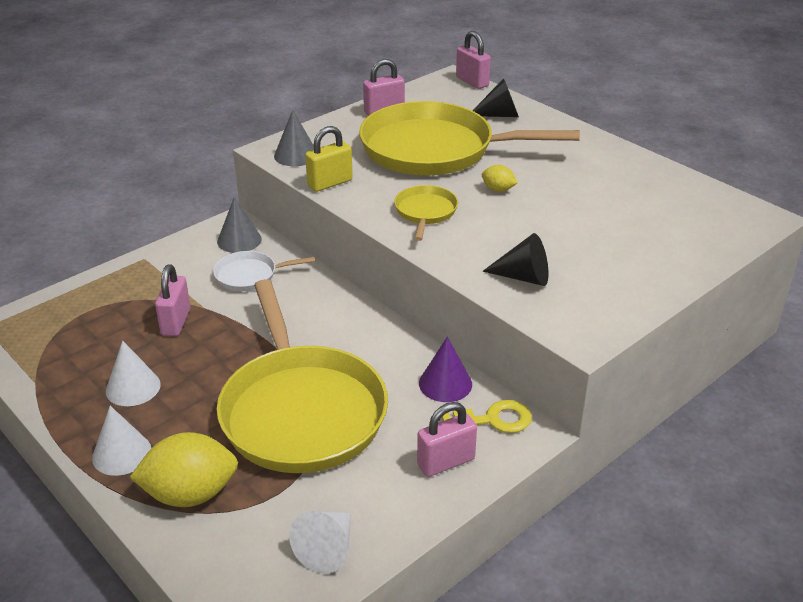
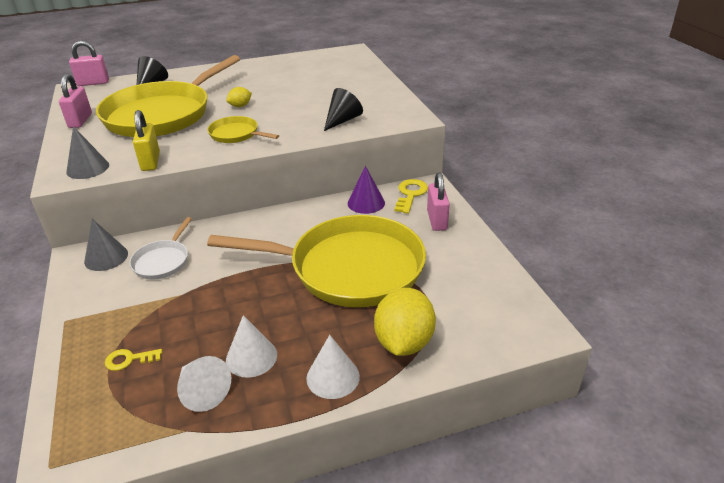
camera: 65 degrees left, 0 degrees up
(108, 315) = (129, 359): none -> yellow key
(176, 322) = (184, 315): pink padlock -> none
(327, 549) = (489, 285): white cone -> white cone (202, 391)

